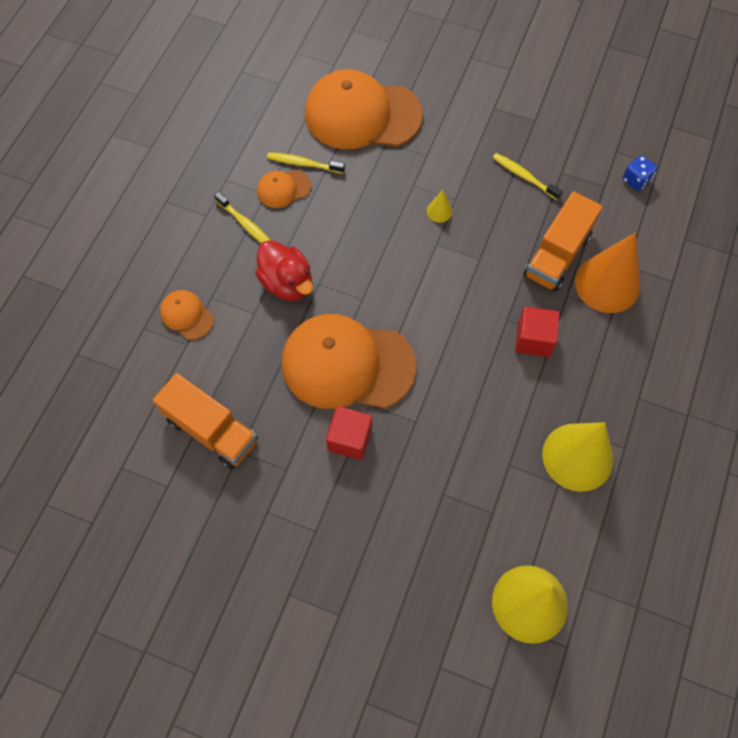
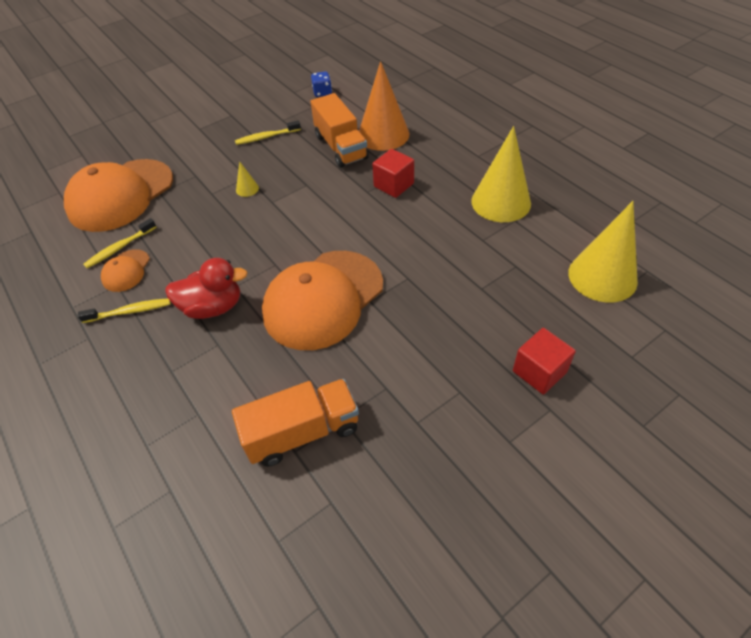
camera: 55 degrees left, 15 degrees down
(187, 315) = (169, 399): orange cap -> none
(349, 439) = (391, 327): red cube -> red cube (539, 371)

